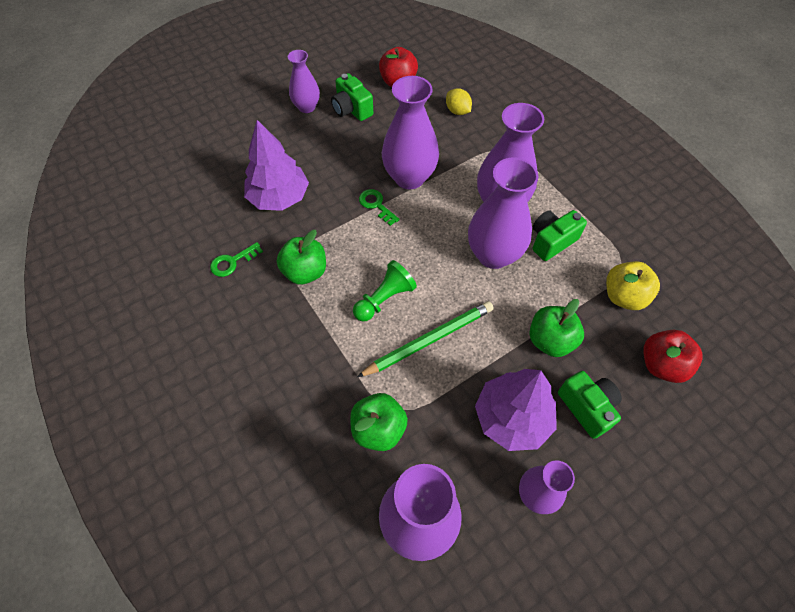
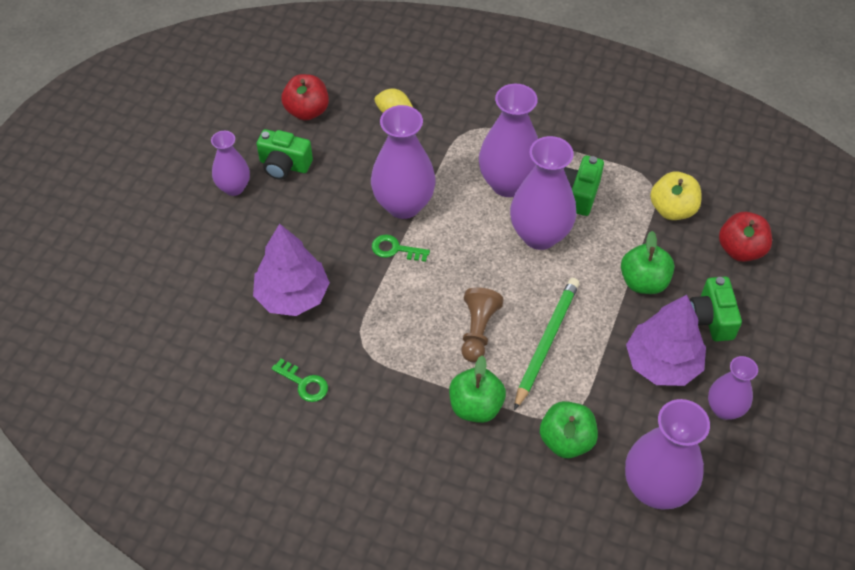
camera: 35 degrees left, 5 degrees down
(232, 262) = (304, 383): green key -> green key turned 75 degrees counterclockwise
(305, 272) = (384, 350): green apple -> green apple (476, 406)
(384, 299) = (478, 331): green pawn -> brown pawn
(587, 407) = (711, 318): green camera -> green camera turned 120 degrees counterclockwise

